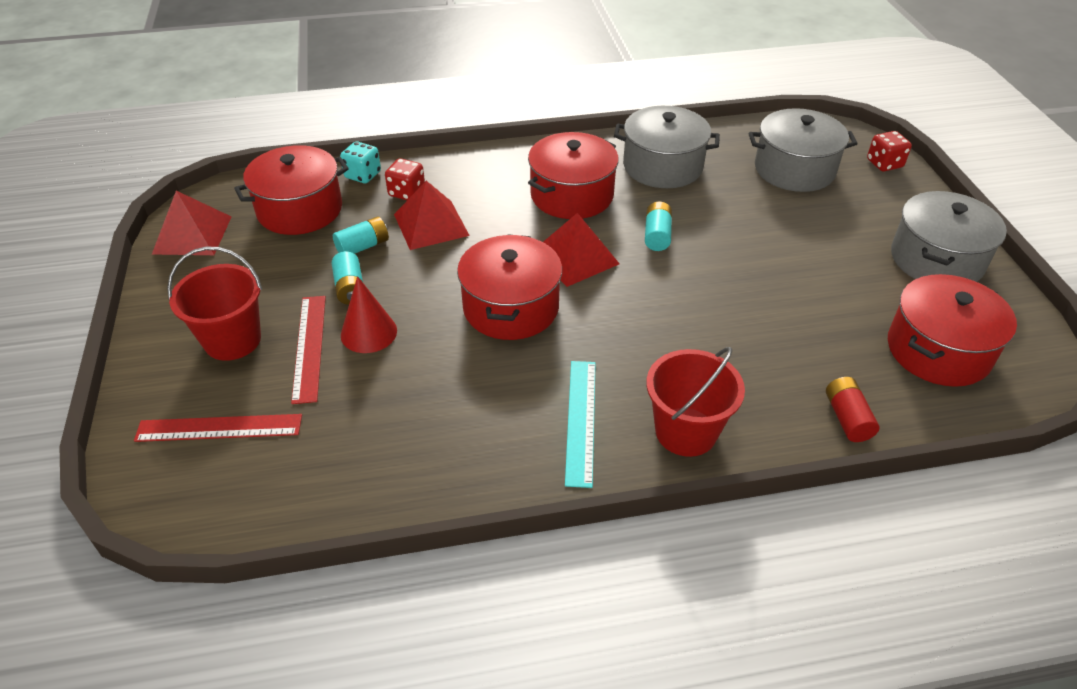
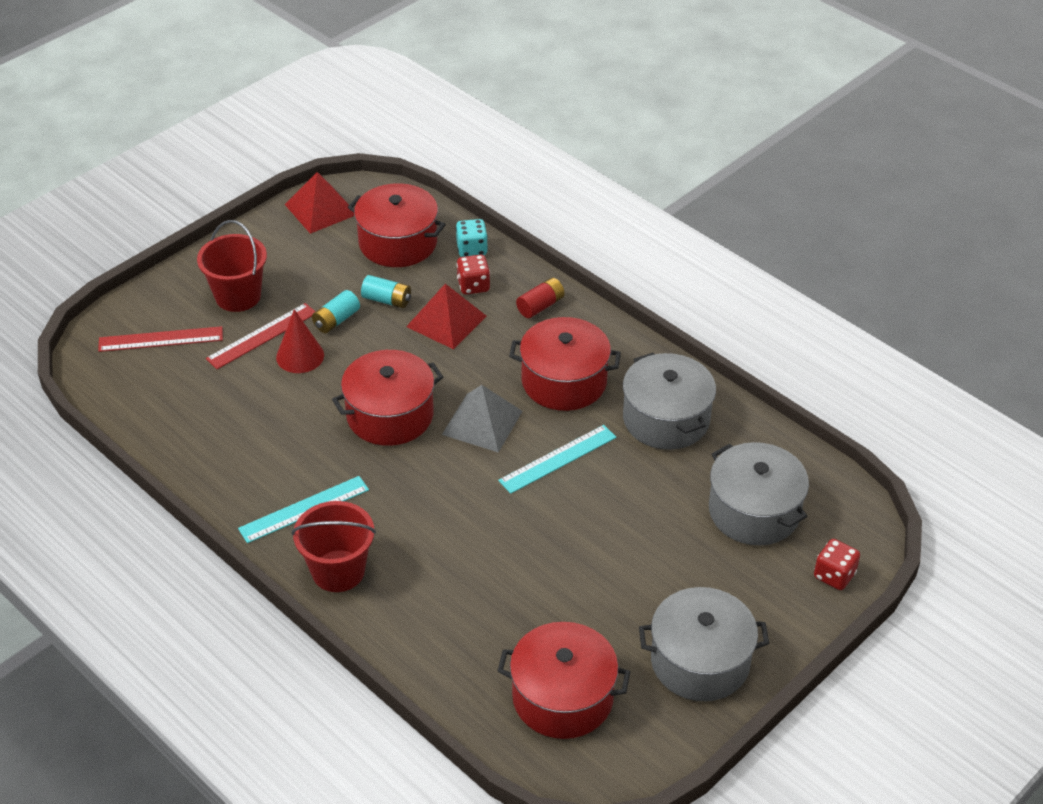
camera: 55 degrees right, 0 degrees up
(219, 428) = (161, 339): red ruler -> red ruler turned 60 degrees counterclockwise
(575, 257) = (482, 422): red pyramid -> grey pyramid
(657, 235) = (557, 458): turquoise battery -> turquoise ruler
(847, 418) = (427, 661): red battery -> red battery (540, 306)

